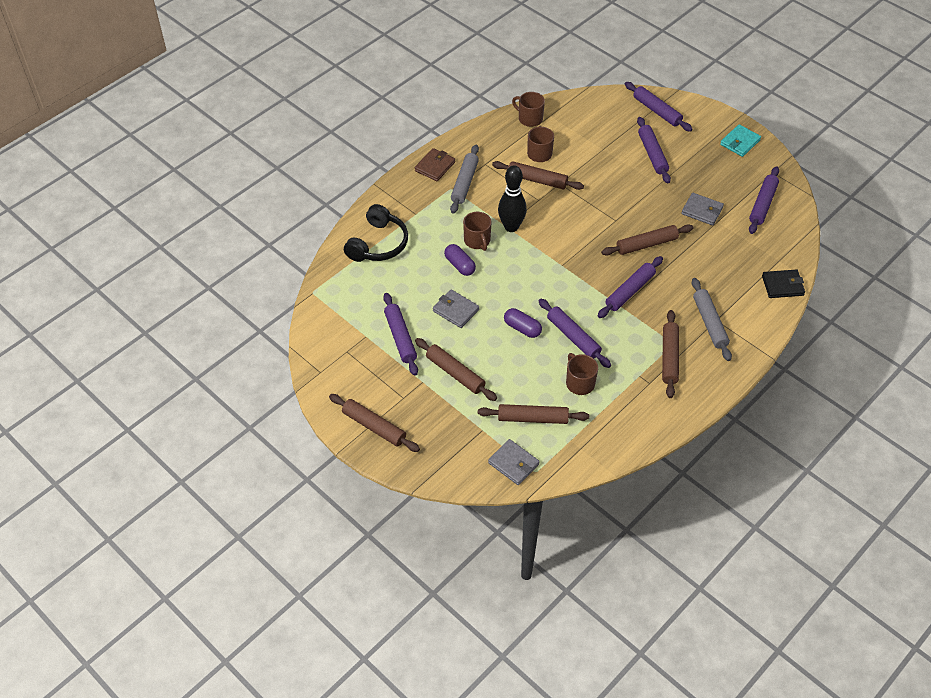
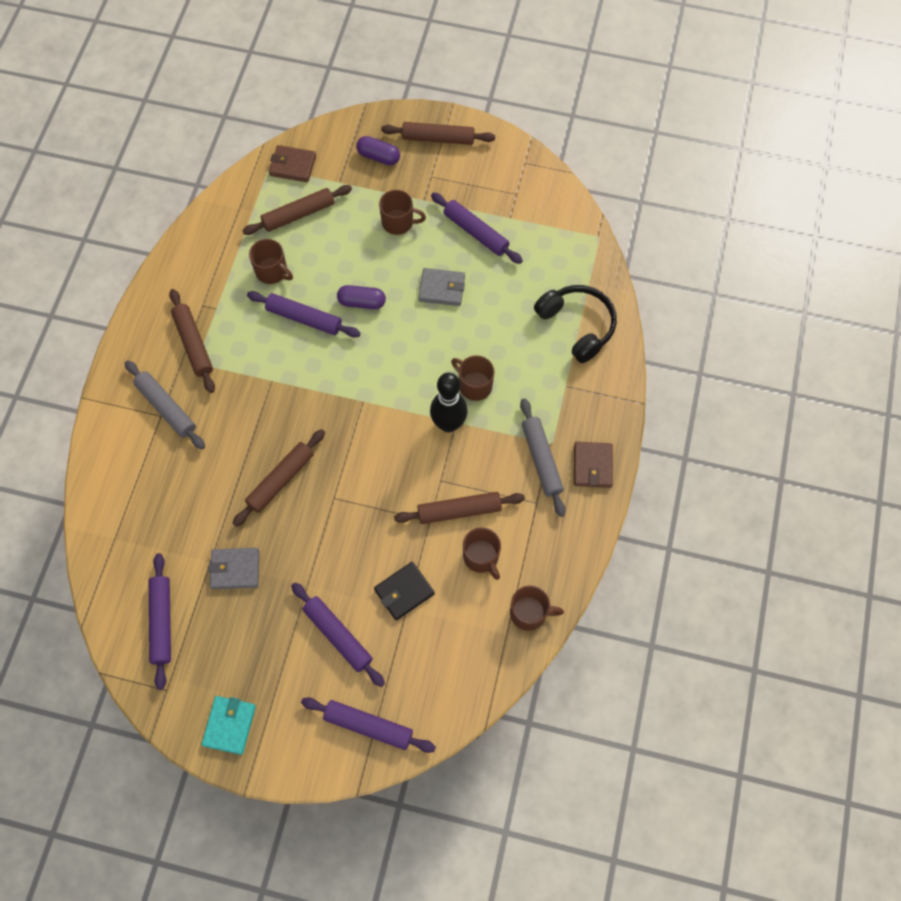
camera: 150 degrees right, 15 degrees up
(378, 244) = (577, 326): black headphones -> black headphones turned 150 degrees clockwise
(455, 373) = (398, 222): brown rolling pin -> brown mug
(459, 265) = (473, 344): purple capsule -> purple capsule (378, 156)
(513, 463) = (293, 165): grey wallet -> brown wallet
(629, 291) = (271, 405): purple rolling pin -> none
(782, 285) = (99, 502): black wallet -> black wallet (404, 592)

